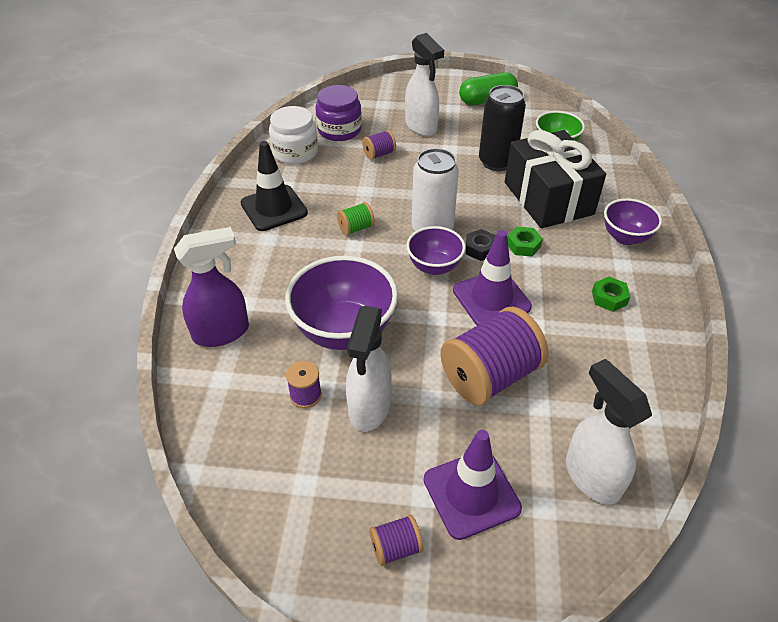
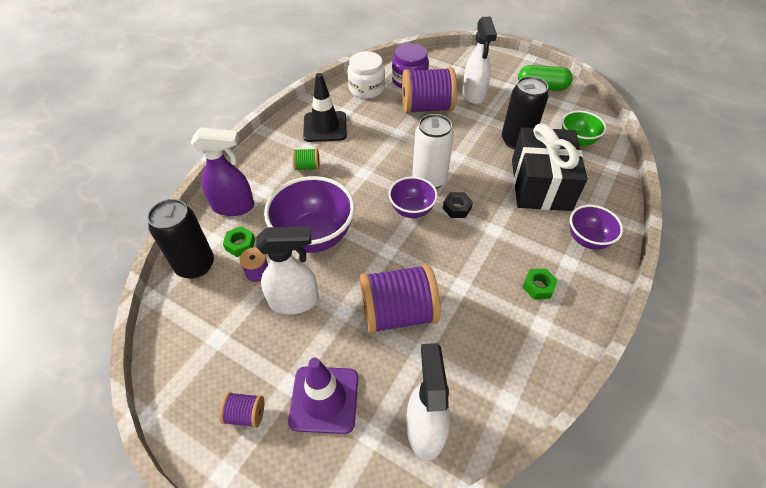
camera: 25 degrees right, 5 degrees up
(219, 415) = (195, 265): none -> black can
(356, 228) = (373, 160): green spool -> green spool (307, 167)
(369, 408) = (295, 301): white spray bottle -> white spray bottle turned 135 degrees counterclockwise
(379, 154) = (427, 108): purple spool -> purple spool, size x2.20
(491, 298) = (439, 251): purple traffic cone -> none
(523, 245) = (494, 217): green nut -> green nut (240, 244)

